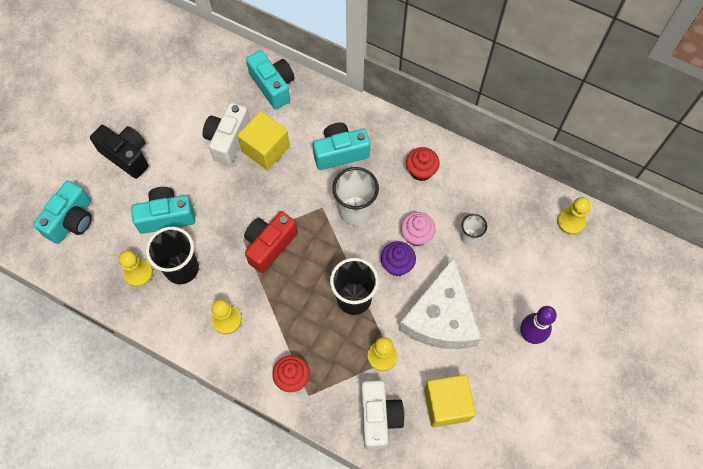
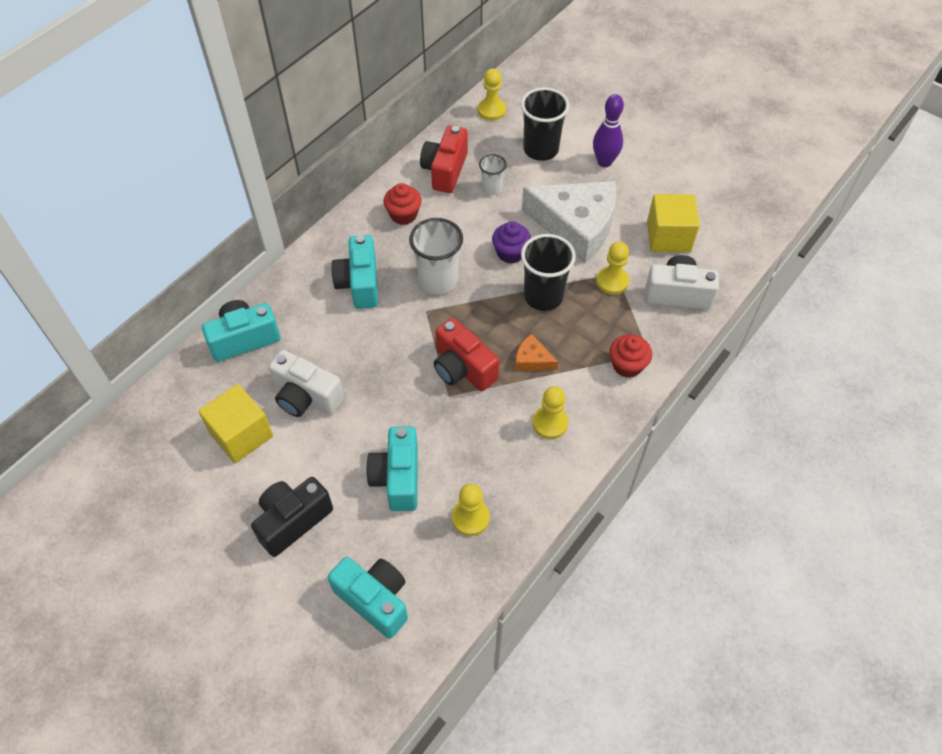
camera: 80 degrees left, 10 degrees down
(182, 268) = (474, 466): black cup -> black cup (541, 149)
(265, 149) = (332, 357): yellow cube -> yellow cube (241, 434)
(286, 298) = (532, 360): none -> orange cheese
(416, 235) = (480, 231): pink cupcake -> none
(481, 194) = (445, 170): none -> red camera

